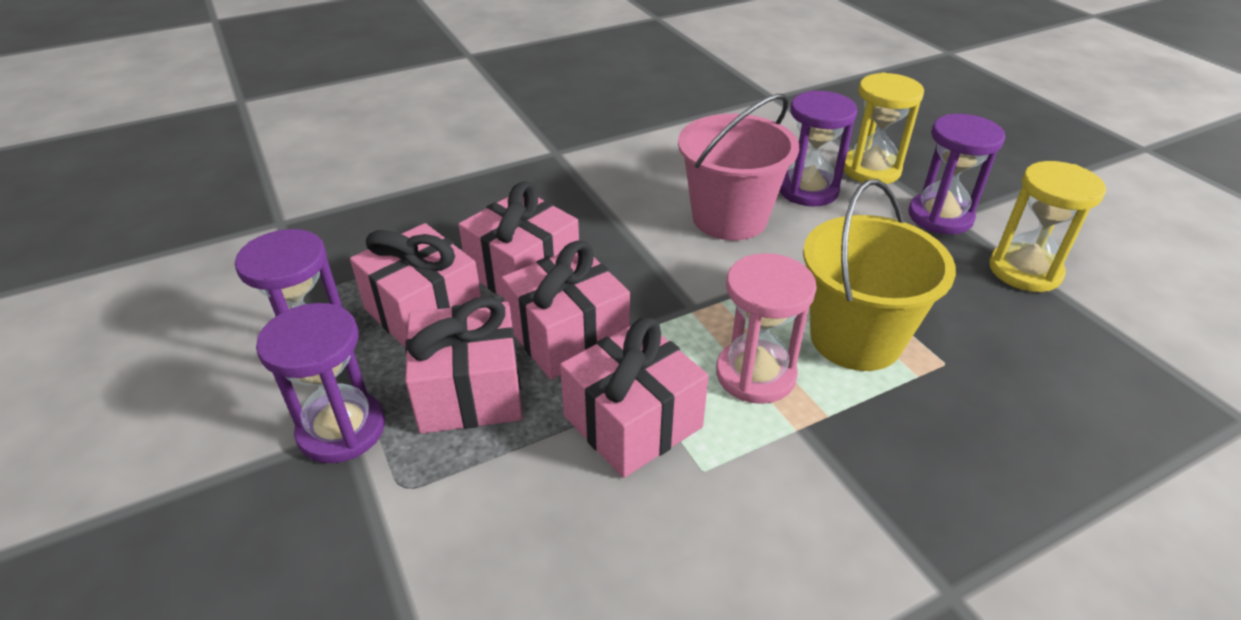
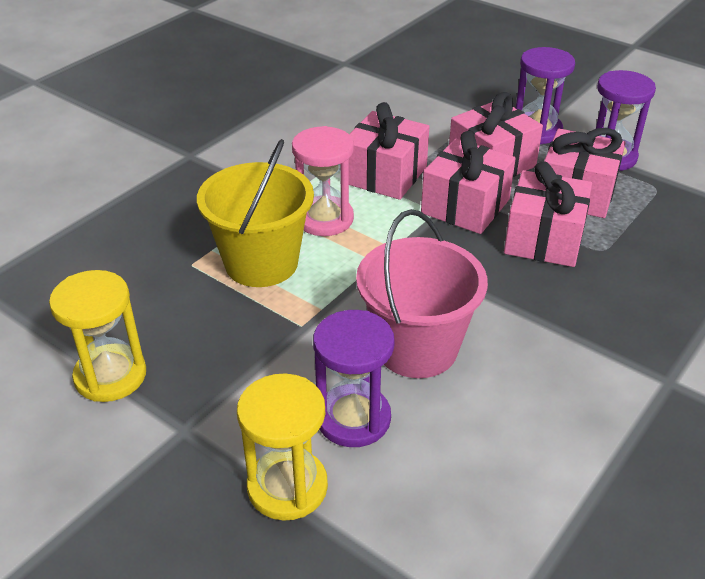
camera: 155 degrees right, 0 degrees up
(940, 216) = (195, 426): purple hourglass -> none

